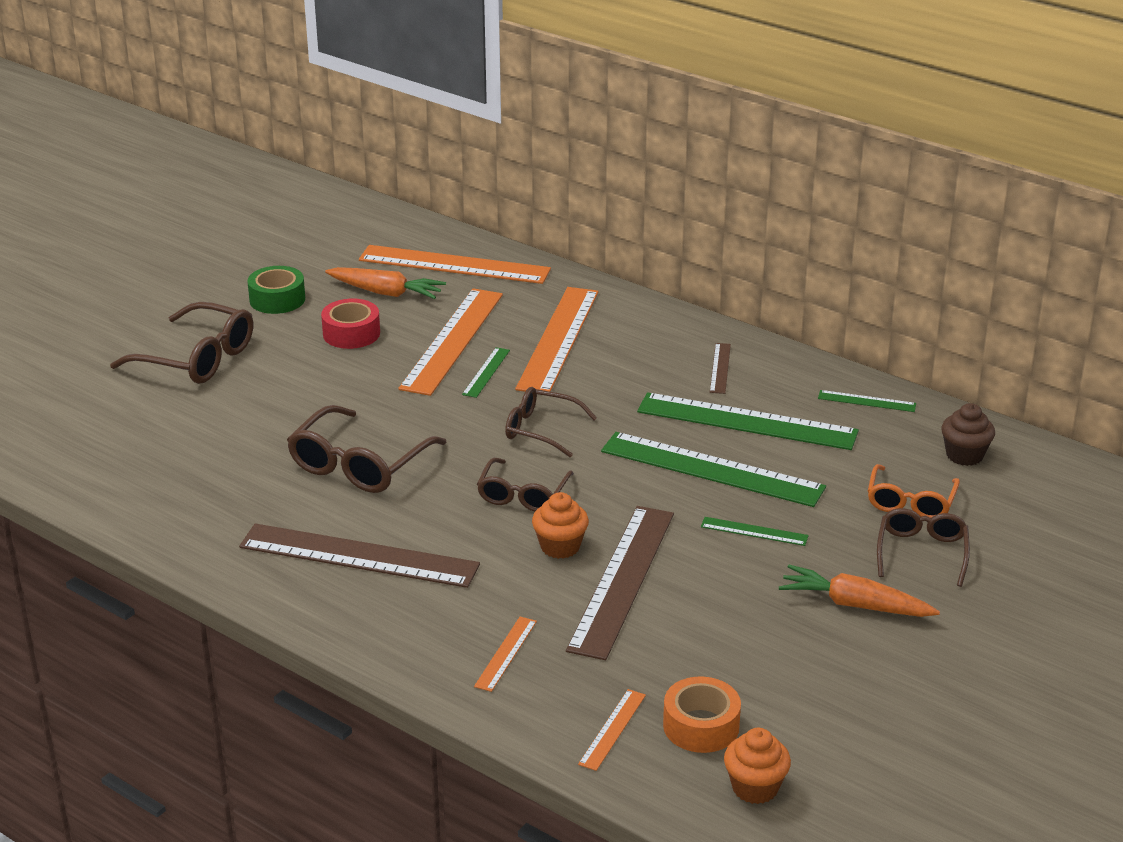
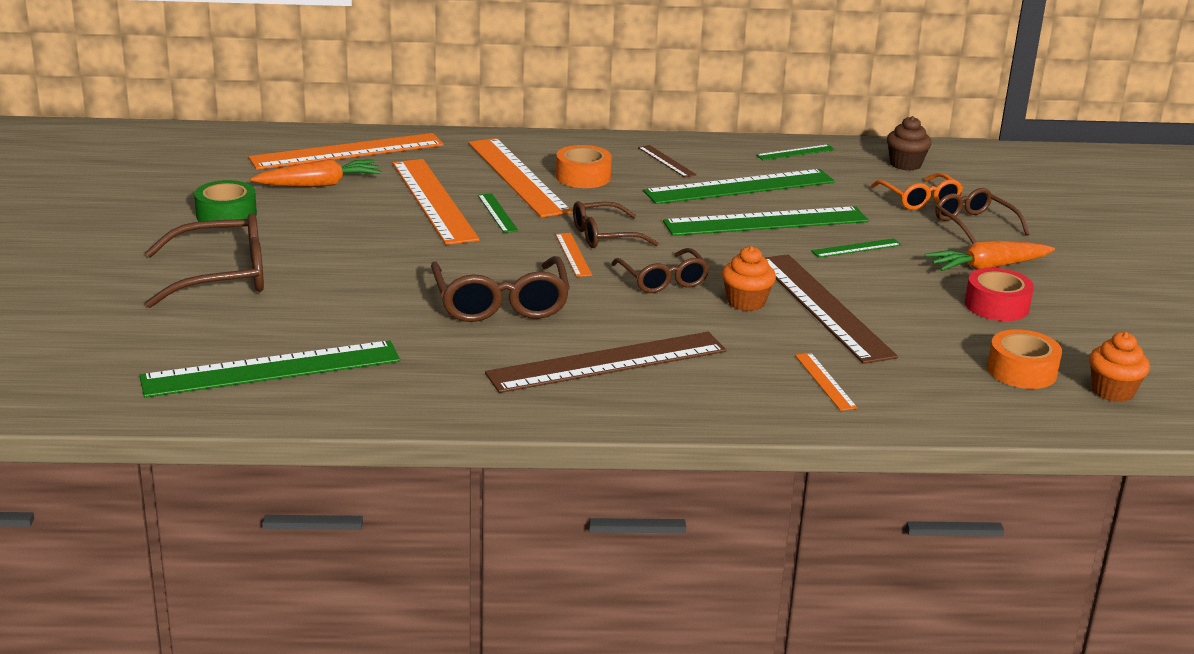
camera: 40 degrees left, 5 degrees down
(119, 457) = (271, 369): none -> green ruler
(351, 333) = (337, 219): red tape -> red tape (996, 306)
(612, 729) = (973, 396): orange ruler -> orange ruler (573, 254)
(616, 359) = (583, 177): none -> orange tape

